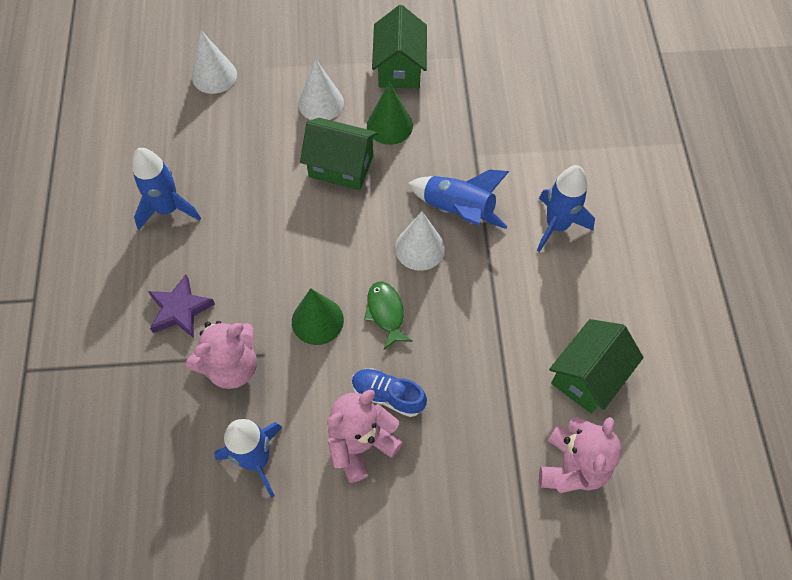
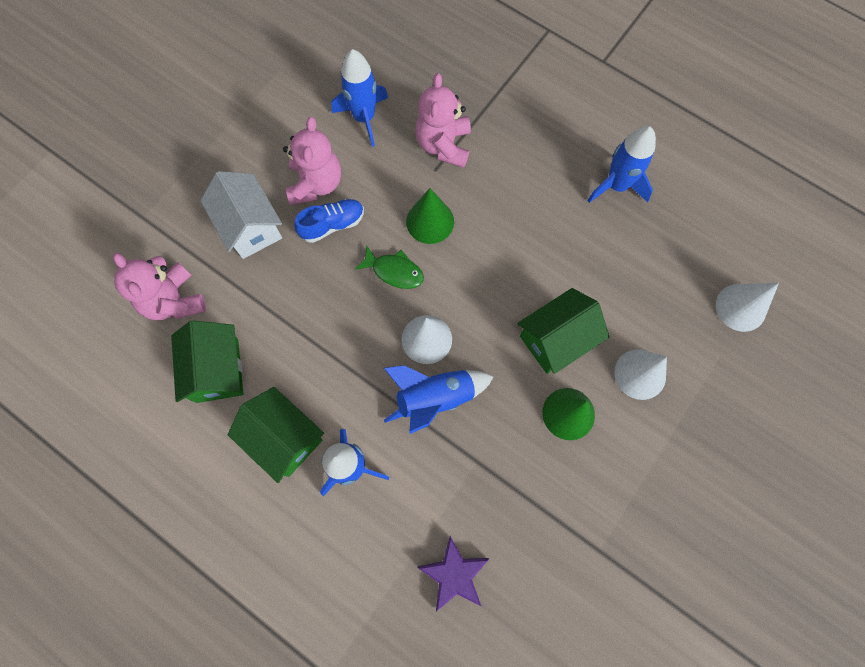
camera: 130 degrees right, 10 degrees up
(180, 309) = (517, 141): purple star -> purple star (454, 574)
(399, 68) = (630, 477): green house -> green house (284, 438)
(451, 464) = (250, 227): none -> white house

